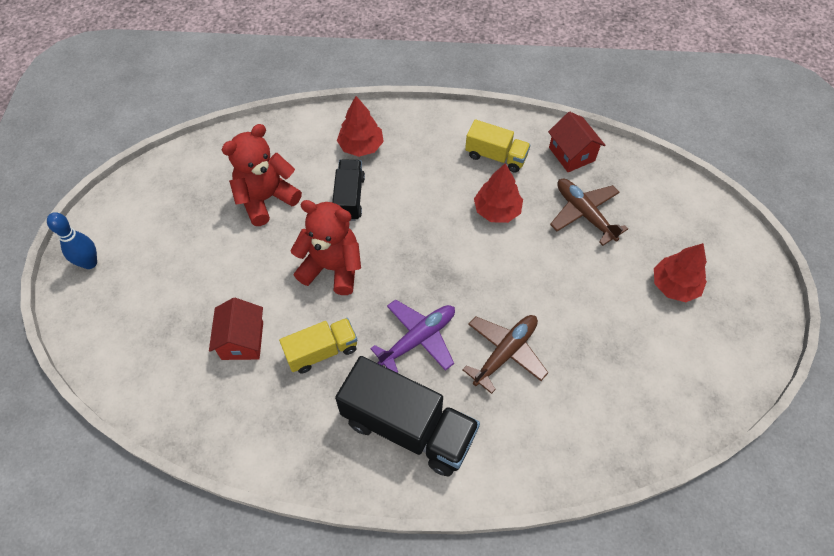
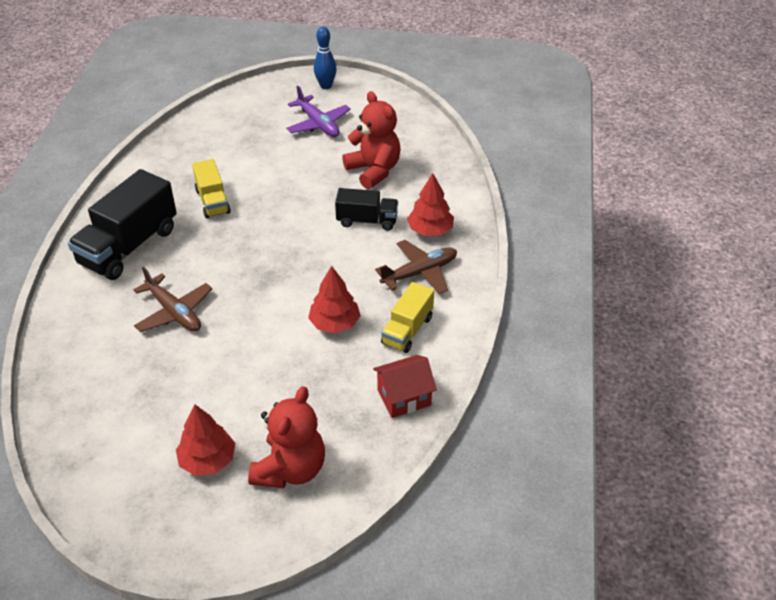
camera: 95 degrees right, 15 degrees down
(242, 340) = (235, 160): red house -> none
(332, 268) = (292, 208): red teddy bear -> red teddy bear (290, 469)
(418, 338) = (206, 257): purple plane -> purple plane (318, 124)
(584, 214) = (317, 395): brown plane -> brown plane (420, 272)

